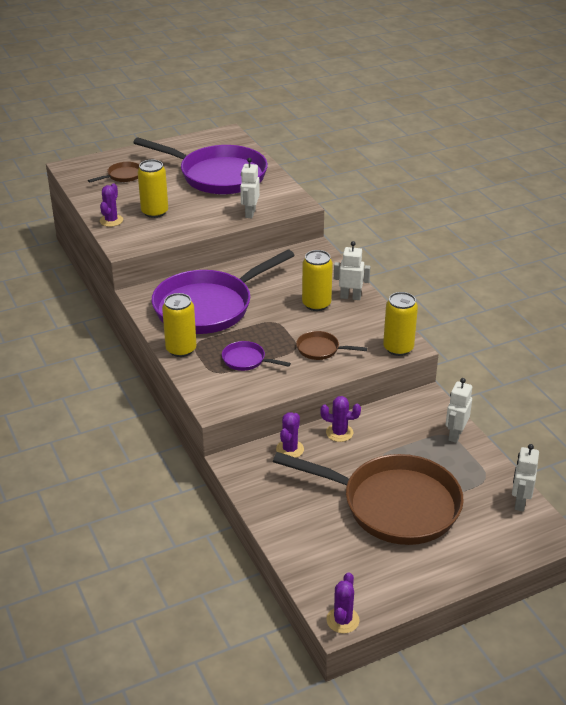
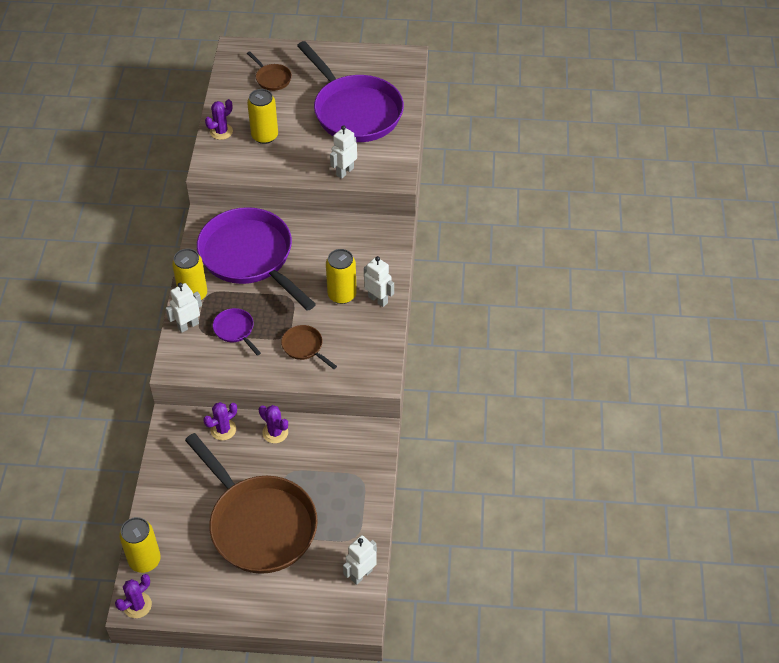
camera: 30 degrees right, 15 degrees up
(123, 176) = (272, 78): brown pan -> brown pan turned 60 degrees clockwise
(208, 307) = (250, 257): purple pan -> purple pan turned 60 degrees clockwise
(398, 348) = (370, 376): yellow can -> yellow can (144, 560)
(455, 435) = (368, 482): white robot -> white robot (188, 325)

